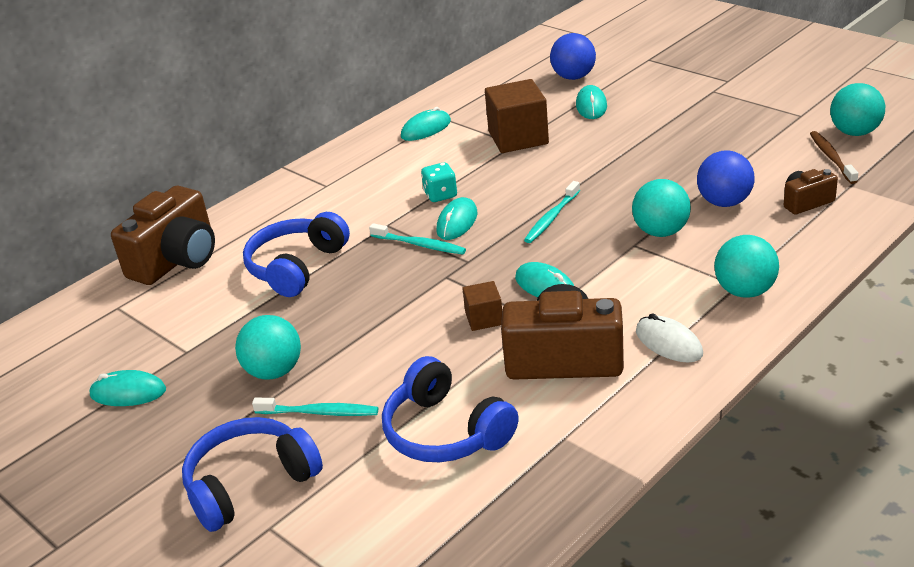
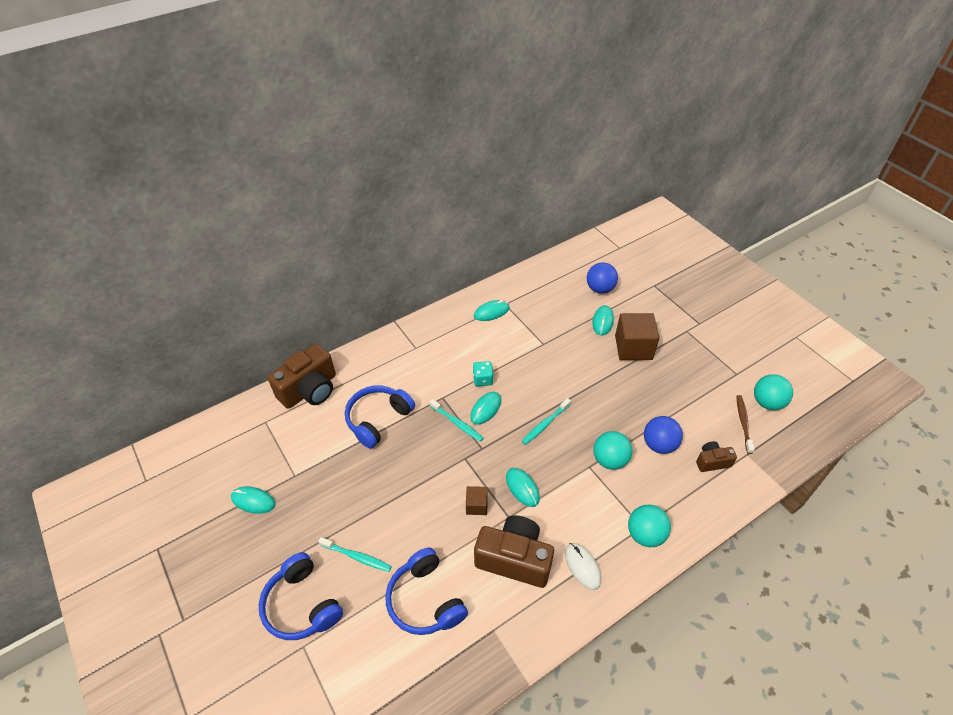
camera: 10 degrees right, 15 degrees up
(250, 484) = (302, 605): blue headphones -> blue headphones turned 105 degrees counterclockwise
(274, 371) = (340, 511): turquoise ball -> none
(518, 138) = (547, 339): brown cube -> brown cube (633, 347)

